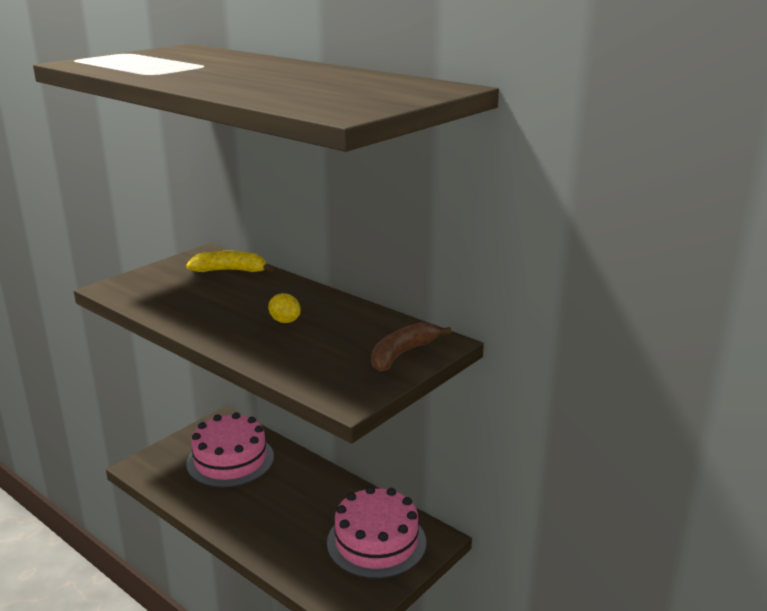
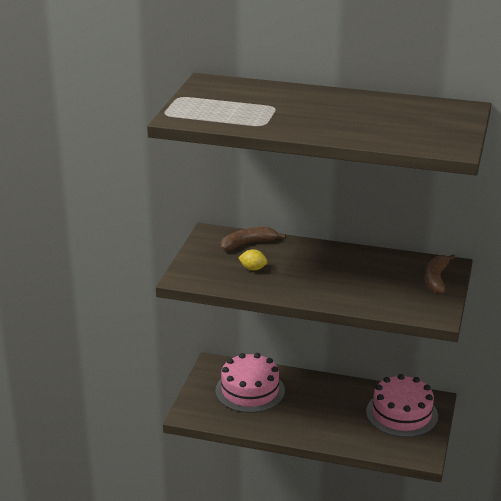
camera: 25 degrees left, 5 degrees up
(230, 271) = (248, 244): yellow banana -> brown banana
(285, 321) = (338, 274): yellow lemon -> yellow lemon (253, 268)

